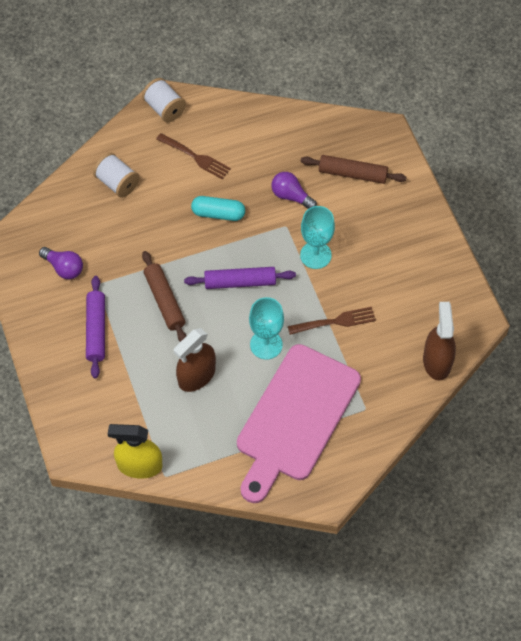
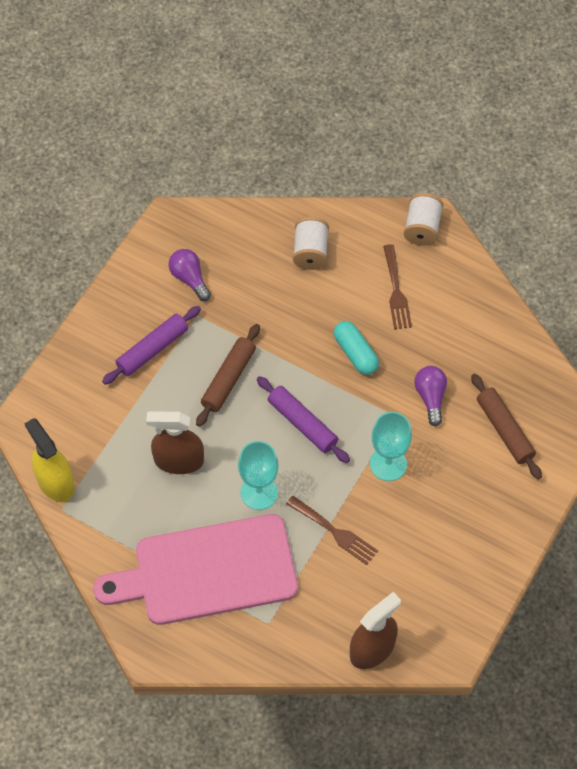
camera: 50 degrees right, 0 degrees up
(64, 268) = (189, 279): purple light bulb -> purple light bulb turned 150 degrees clockwise

